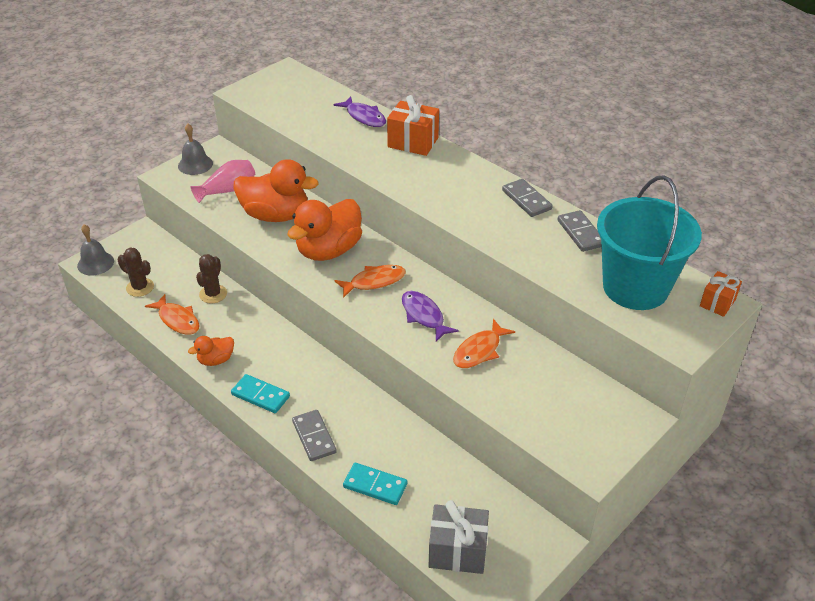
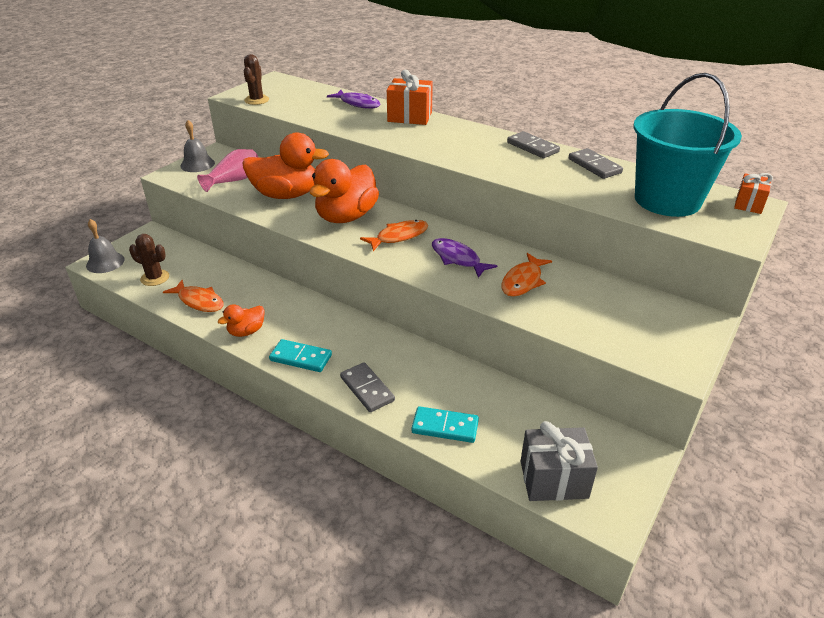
camera: 10 degrees left, 5 degrees down
(213, 294) = (231, 276): brown cactus -> brown cactus (256, 100)

